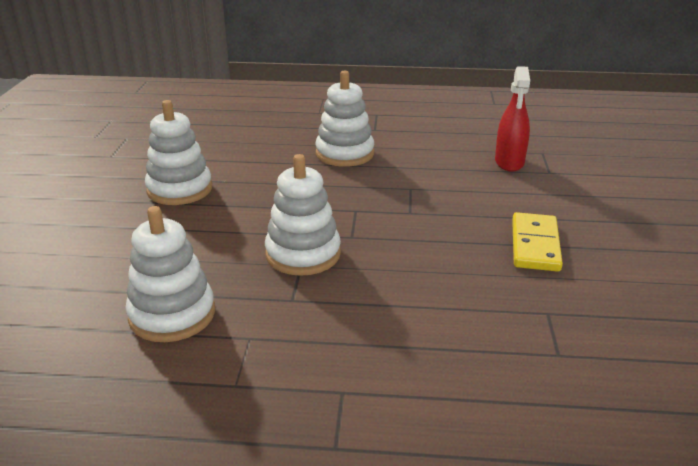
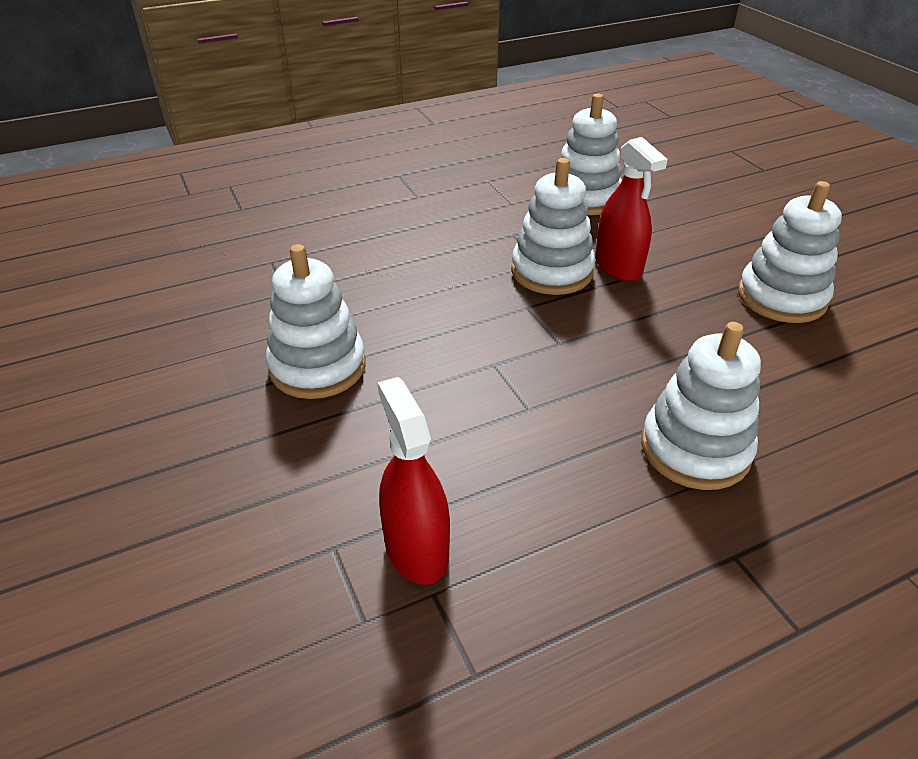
camera: 150 degrees right, 10 degrees up
(248, 241) = (618, 267): none -> red spray bottle
(535, 245) = (318, 367): yellow domino -> white stacking toy

